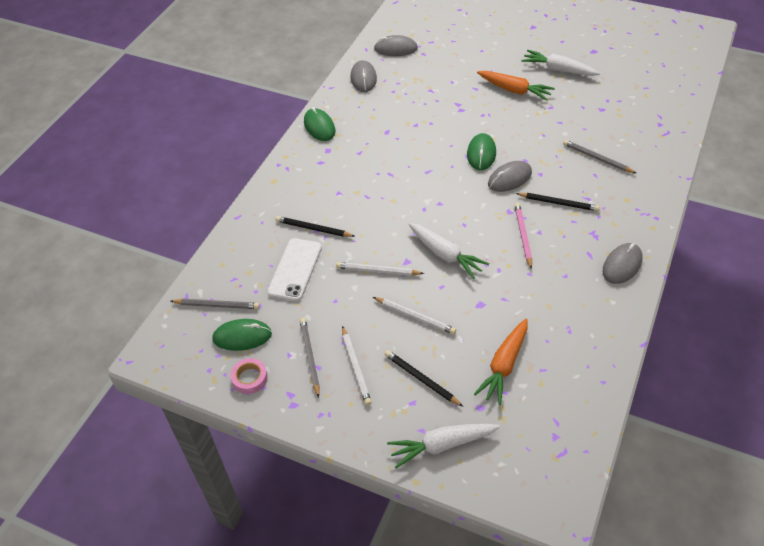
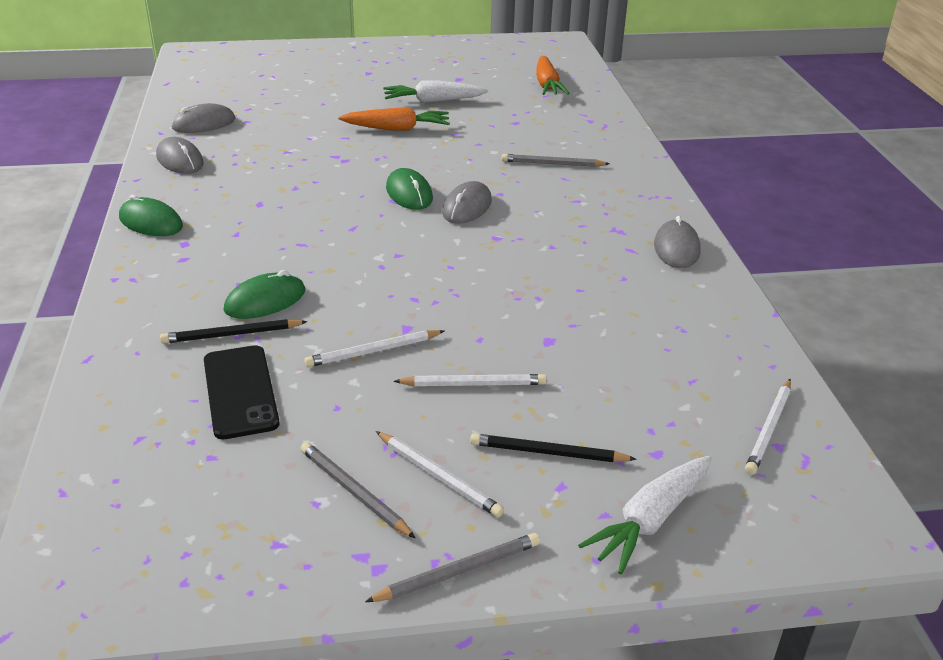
camera: 35 degrees left, 15 degrees down
(217, 305) = (132, 484): grey pencil -> grey pencil (458, 571)
(242, 336) = (213, 510): green mouse -> green mouse (265, 301)
(249, 378) = (271, 563): pink tape -> none
(295, 270) = (240, 392): white phone -> black phone
(445, 255) = (454, 304): white carrot -> none
(504, 365) = (641, 394): orange carrot -> orange carrot (547, 85)
(523, 236) = (535, 256): pink pencil -> none
(558, 203) = (548, 213): black pencil -> none
(560, 423) = (769, 429): none -> white pencil

